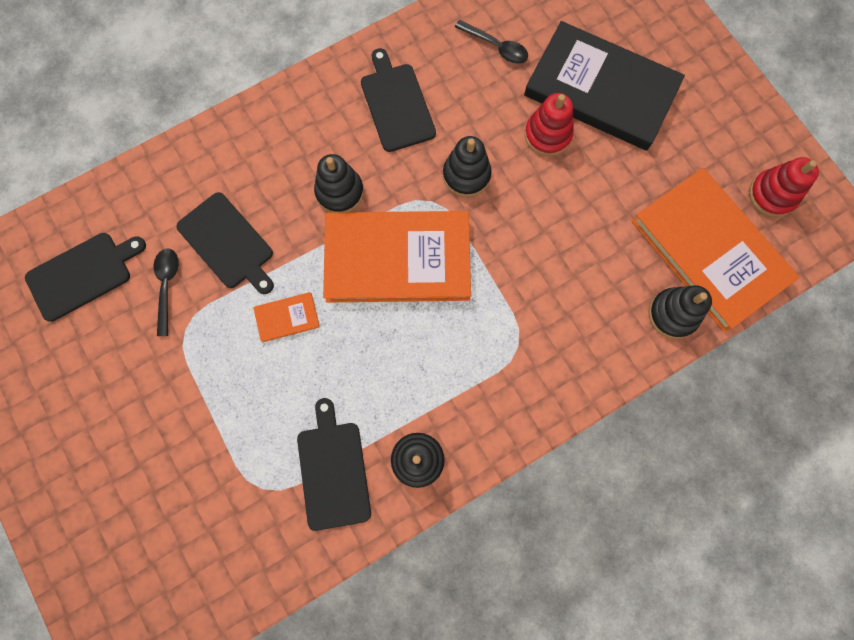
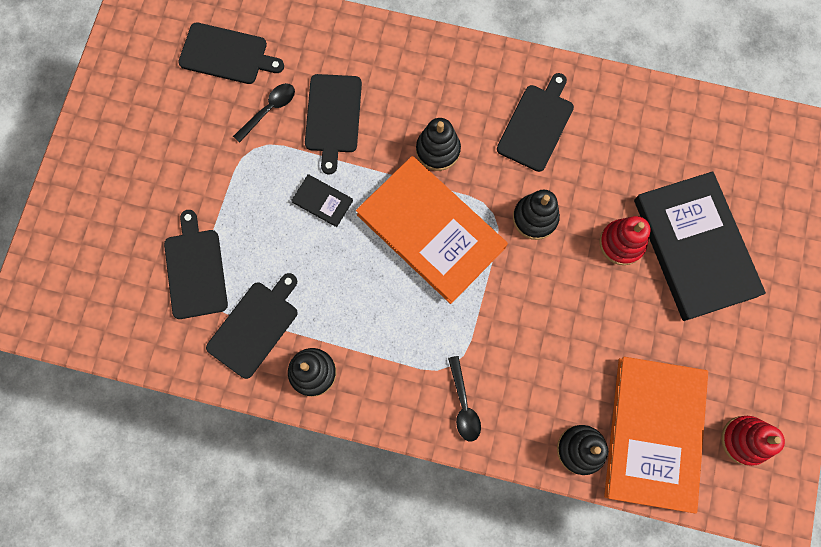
camera: 45 degrees right, 0 degrees up
(236, 475) = (195, 270): none -> black cutting board
(287, 317) = (322, 201): orange book -> black book
(496, 46) = (649, 147): black spoon -> black spoon (463, 404)

